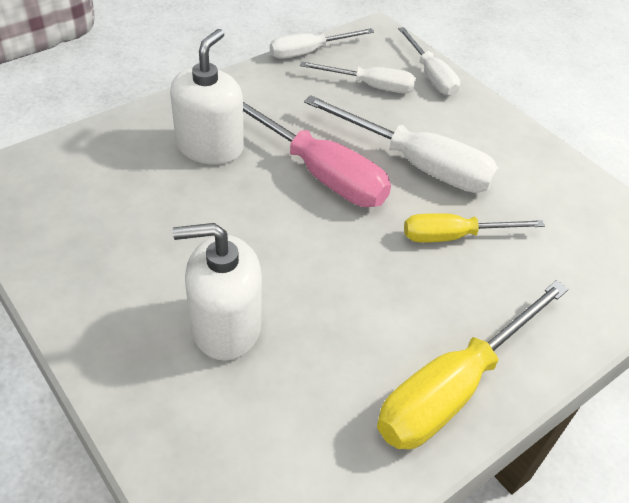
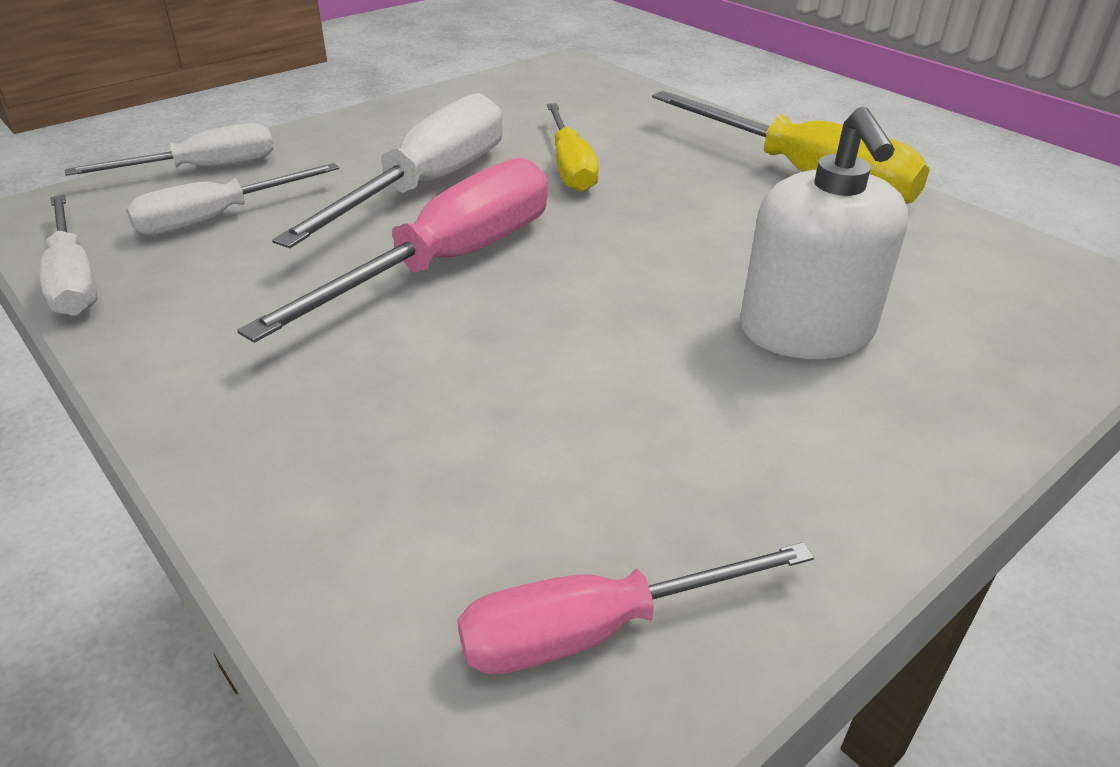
camera: 90 degrees left, 10 degrees down
(43, 206) = (596, 629): none -> pink screwdriver
(210, 146) = (374, 383): white soap dispenser -> none
(370, 86) = (217, 218): white screwdriver -> white screwdriver turned 135 degrees counterclockwise

